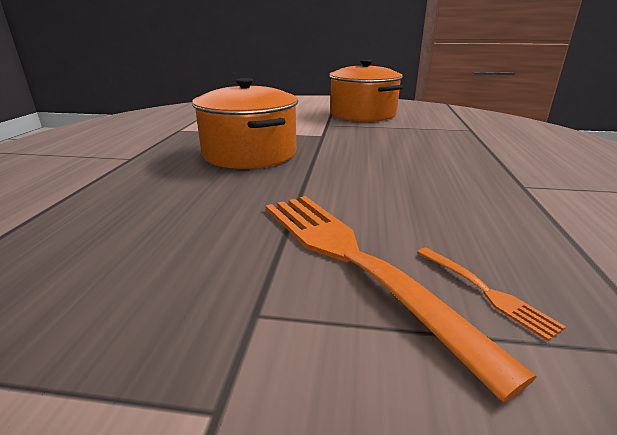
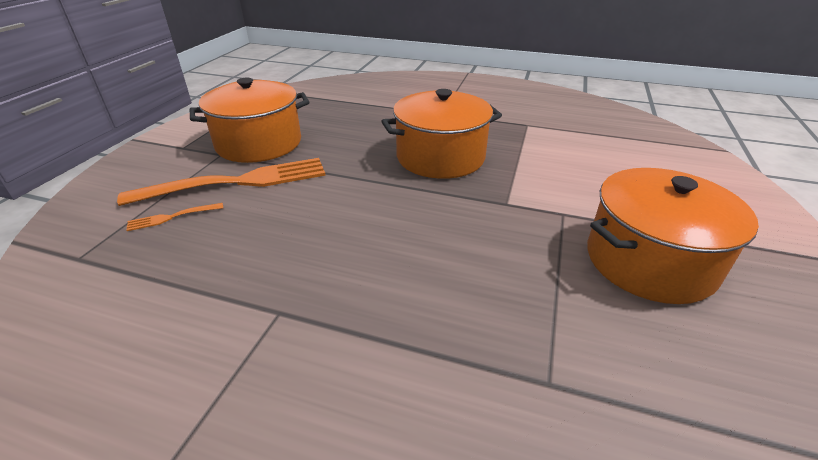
camera: 100 degrees right, 10 degrees up
(204, 275) = (259, 143): none -> orange pot

